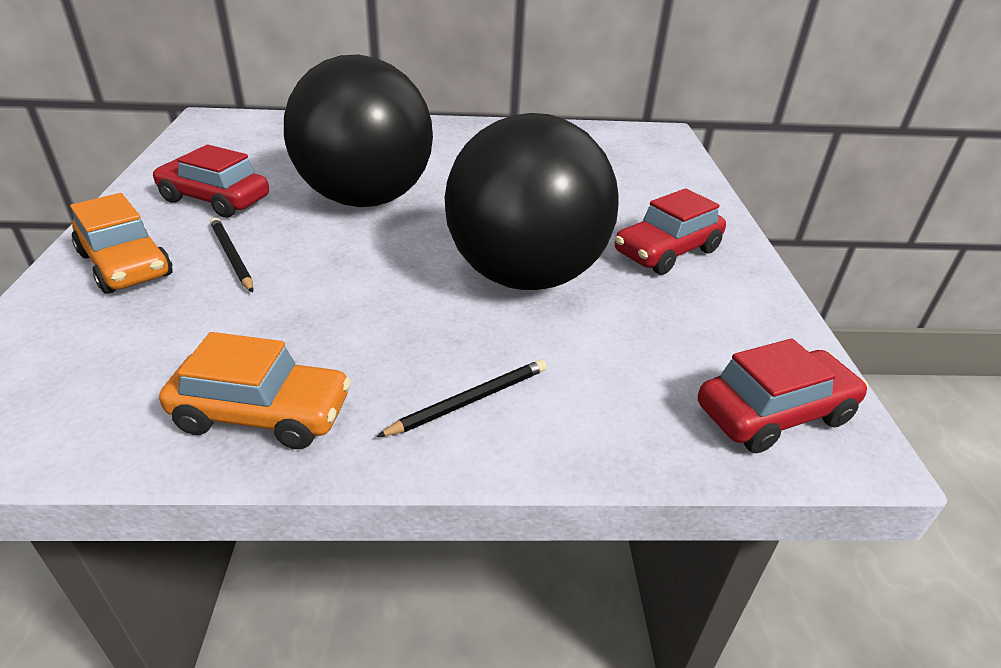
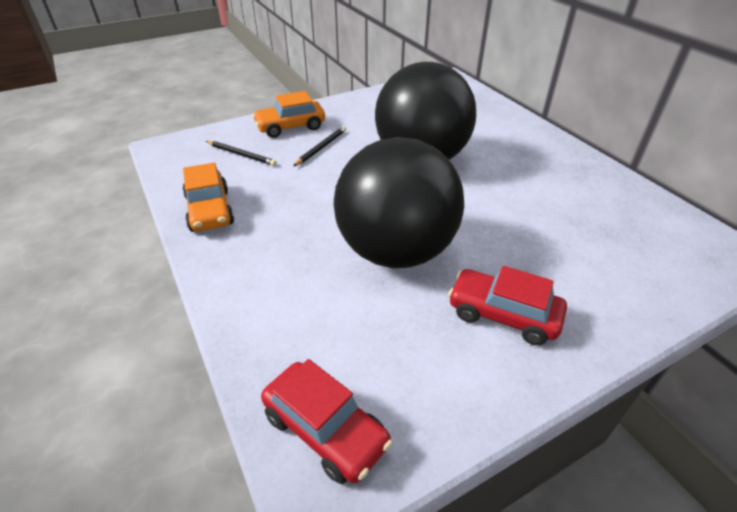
camera: 65 degrees right, 5 degrees up
(126, 265) = (290, 127): orange car -> orange car turned 45 degrees clockwise
(215, 200) = (367, 119): red car -> none
(469, 400) = (255, 271): black pencil -> black pencil (241, 155)

